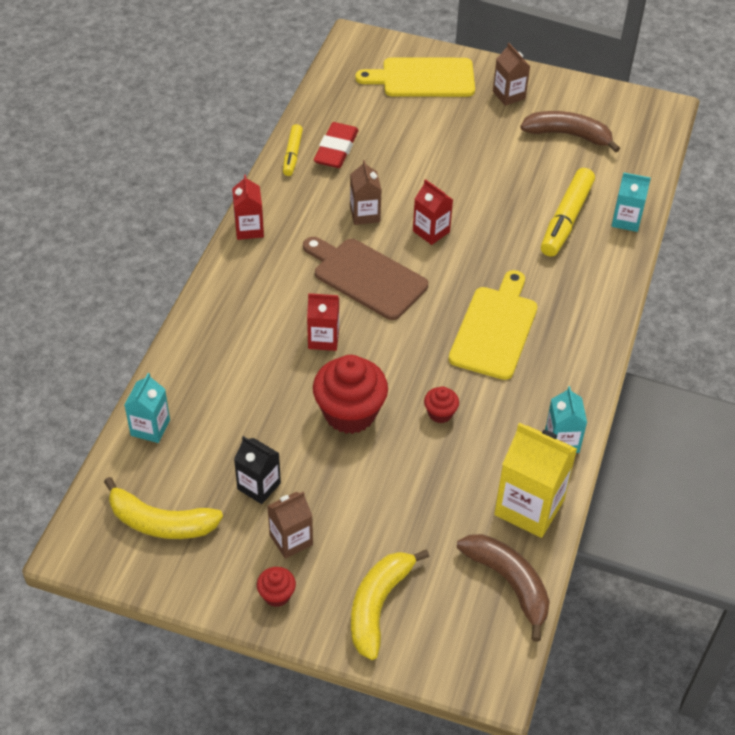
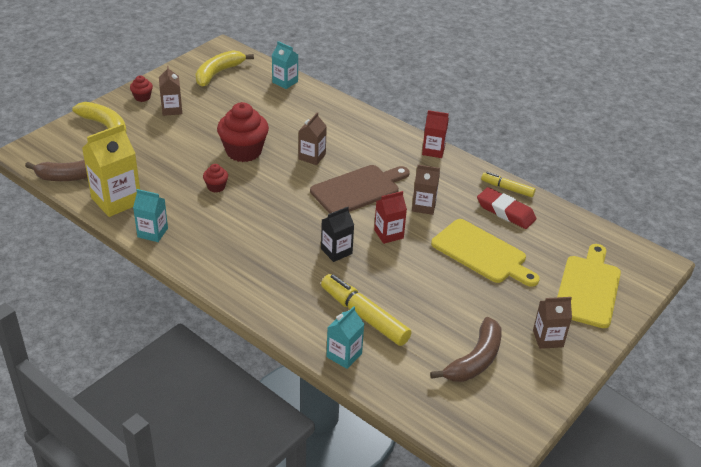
camera: 110 degrees right, 10 degrees down
(259, 486) = (216, 107): black carton -> black carton (336, 251)
(323, 339) = (312, 157): red carton -> brown carton
(495, 329) = (271, 235): yellow cutting board -> yellow cutting board (482, 253)

